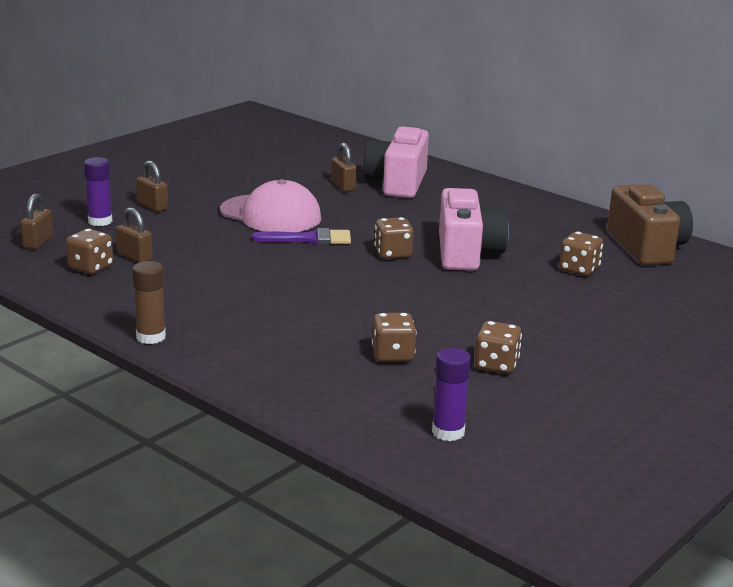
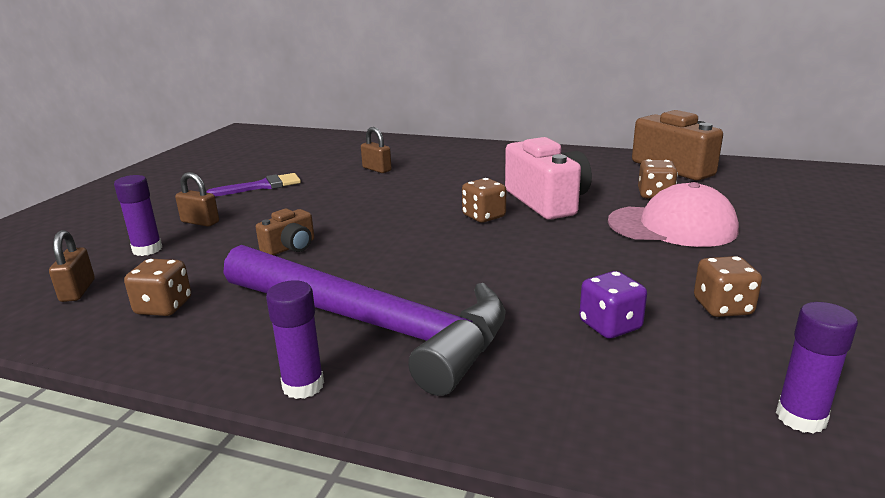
camera: 20 degrees left, 0 degrees up
(134, 257) = (213, 280): brown padlock -> none
(151, 337) = (303, 386): brown glue stick -> purple glue stick
(209, 244) = (290, 247): none -> brown camera
(223, 313) = (371, 325): none -> purple hammer
(271, 214) = (331, 205): pink cap -> pink cap (672, 226)
(309, 239) = (390, 220): purple brush -> purple brush (262, 186)
(392, 355) = (610, 326): brown dice -> purple dice
(397, 183) = (421, 159): pink camera -> none

